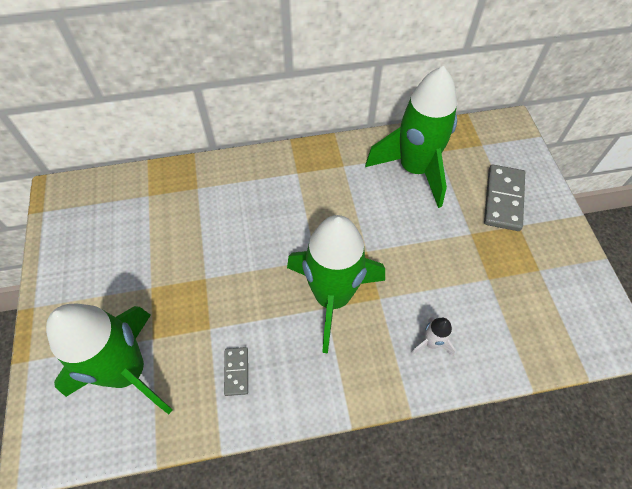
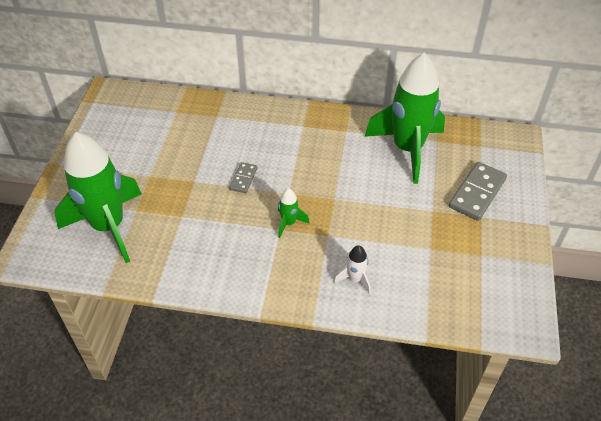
camera: 20 degrees right, 10 degrees down
(236, 371) = (188, 251): grey domino -> grey domino (243, 179)
(332, 297) = (289, 223): green rocket -> green rocket, size x0.41

